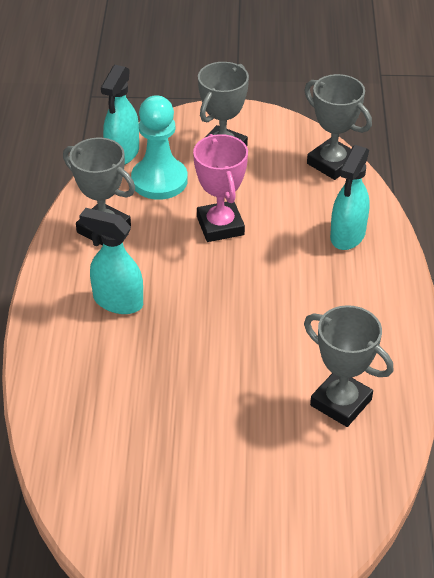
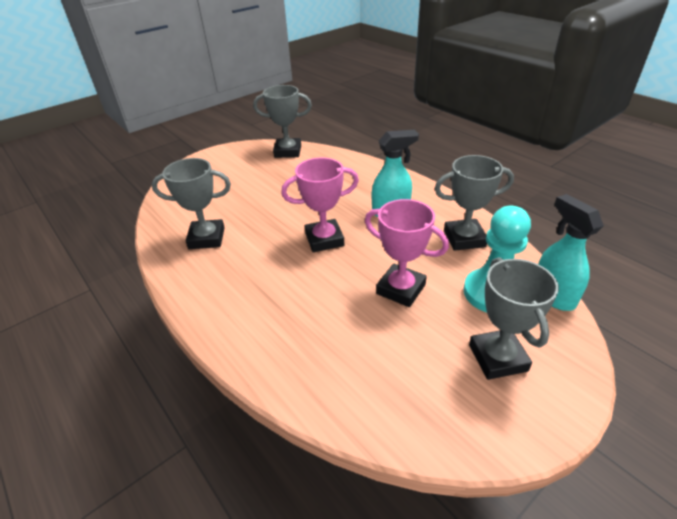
camera: 140 degrees right, 5 degrees down
(223, 314) = (324, 239): none -> pink trophy
(332, 163) = (391, 423): grey trophy -> grey trophy (288, 151)
(347, 235) = (298, 348): turquoise spray bottle -> none

